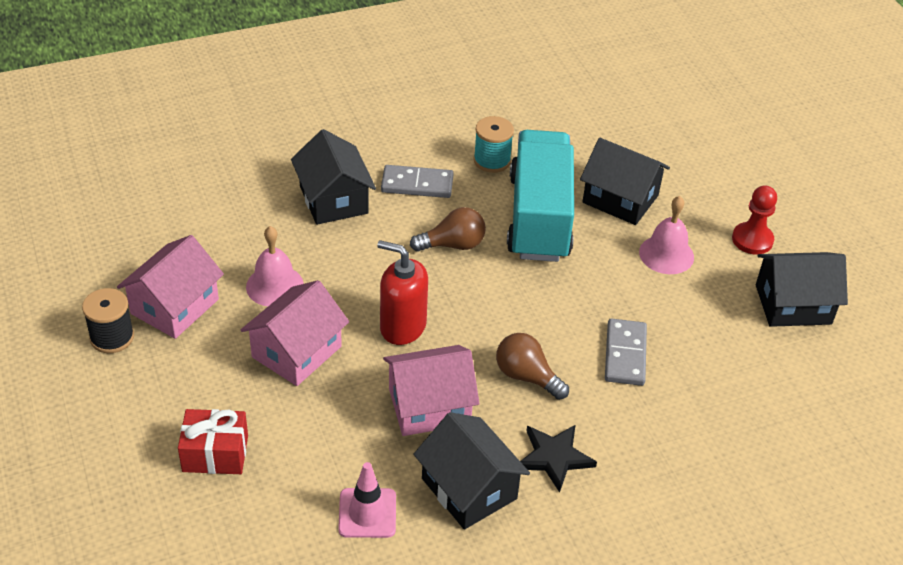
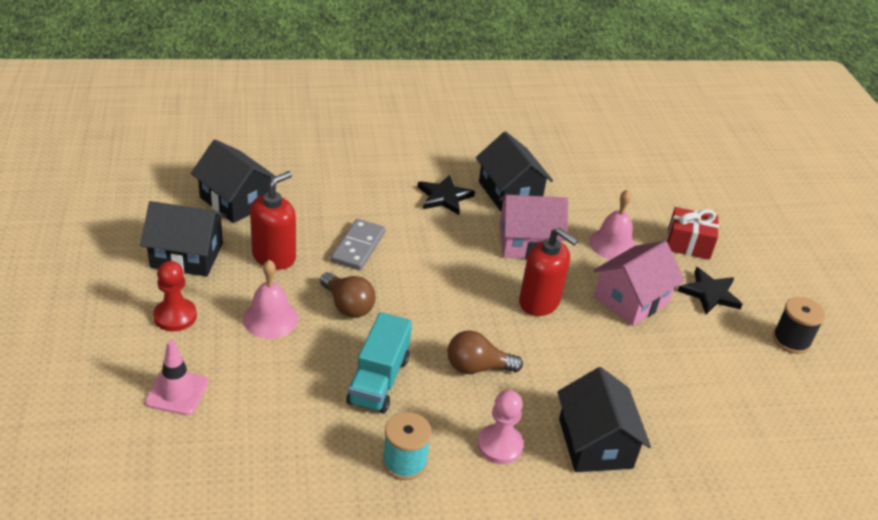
camera: 170 degrees left, 5 degrees down
(175, 306) = (743, 357): pink house -> none
(198, 380) = (710, 293): none -> black star
(274, 286) = (653, 359): pink bell -> pink bell (612, 244)
(367, 513) = (581, 193): pink traffic cone -> pink traffic cone (177, 392)
(417, 184) = (500, 445): grey domino -> pink pawn
(527, 376) = (445, 247): brown light bulb -> brown light bulb (348, 306)
(539, 217) = (378, 380): turquoise truck -> turquoise truck, size x0.61
(620, 199) = (281, 385): black house -> black house (236, 200)
(706, 322) = (274, 256): none -> red soap dispenser

